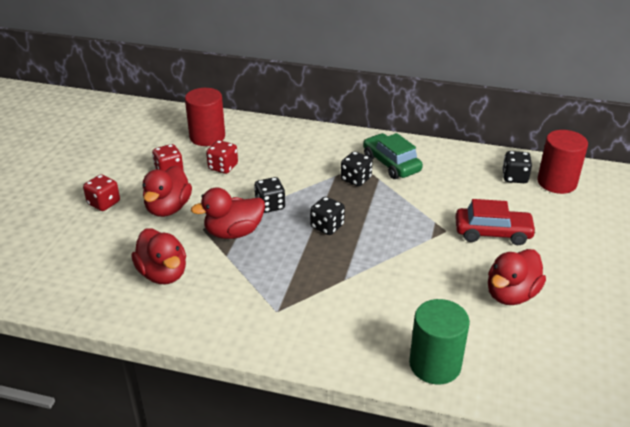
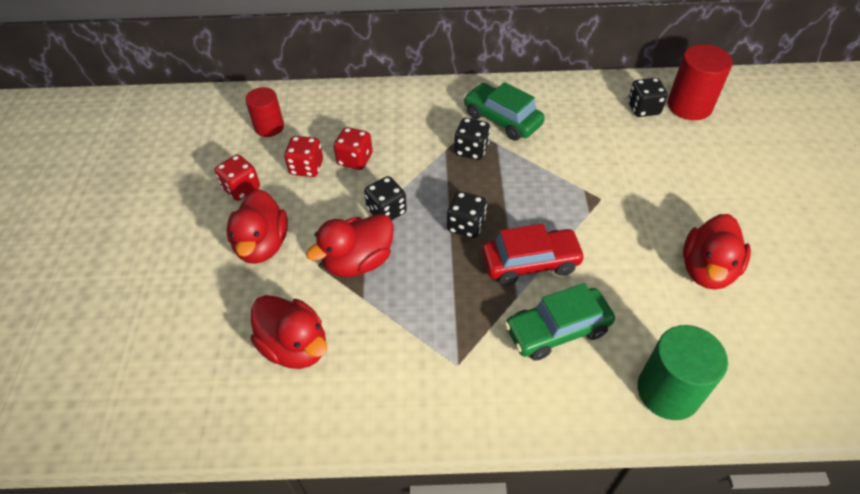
camera: 15 degrees left, 15 degrees up
(104, 203) = (175, 257): red dice -> red dice (355, 159)
(207, 137) = (269, 127): red cylinder -> red cylinder, size x0.66
(365, 307) = (557, 330): none -> green car
(493, 233) = (652, 190): red car -> red car (530, 263)

